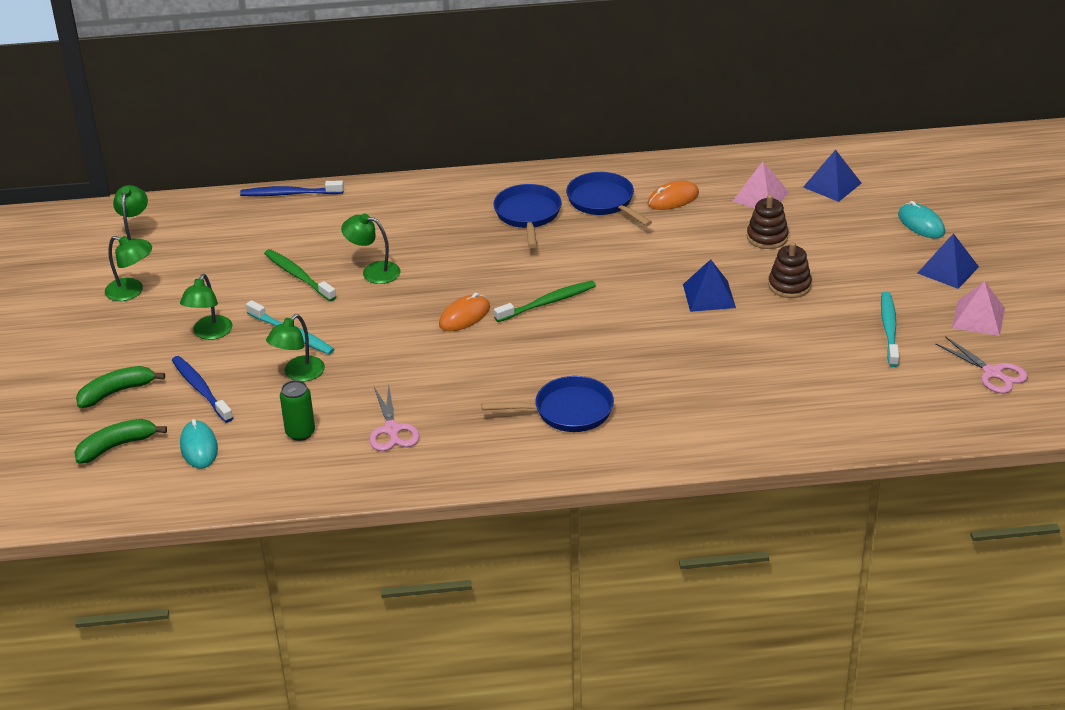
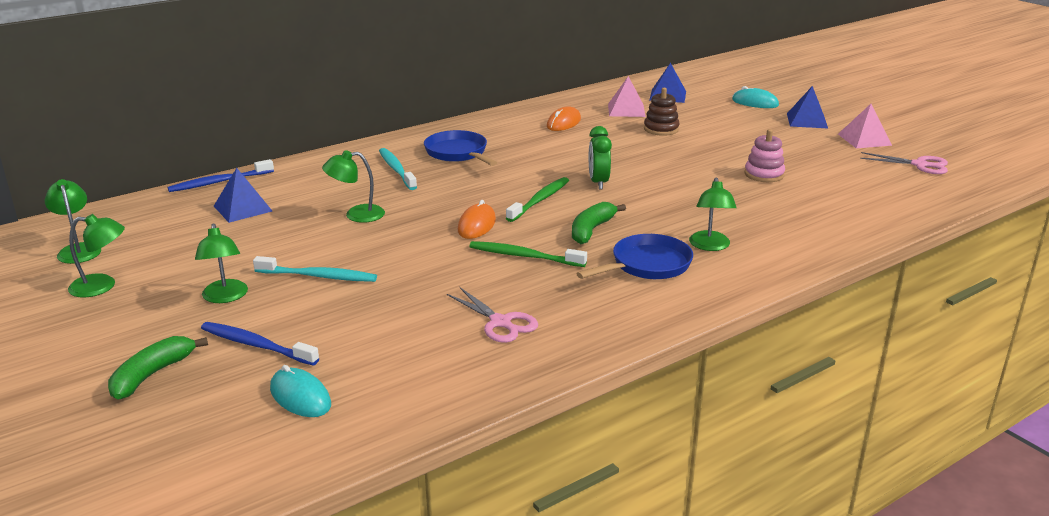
camera: 30 degrees left, 10 degrees down
(116, 446) = (193, 426): green banana -> green banana (591, 230)
(298, 276) = (283, 234): green toothbrush -> green toothbrush (525, 256)
(298, 374) = (356, 305): green lamp -> green lamp (710, 246)
(300, 433) = (406, 351): green can -> none
(603, 202) = (511, 134): blue pan -> none
(624, 296) = (598, 183): none -> green clock
(709, 296) = (663, 168): blue pyramid -> blue pyramid (243, 208)
(789, 285) = (714, 150): brown stacking toy -> none
(803, 335) = (764, 174): none -> pink stacking toy
(889, 329) = (817, 158): turquoise toothbrush -> turquoise toothbrush (396, 170)

